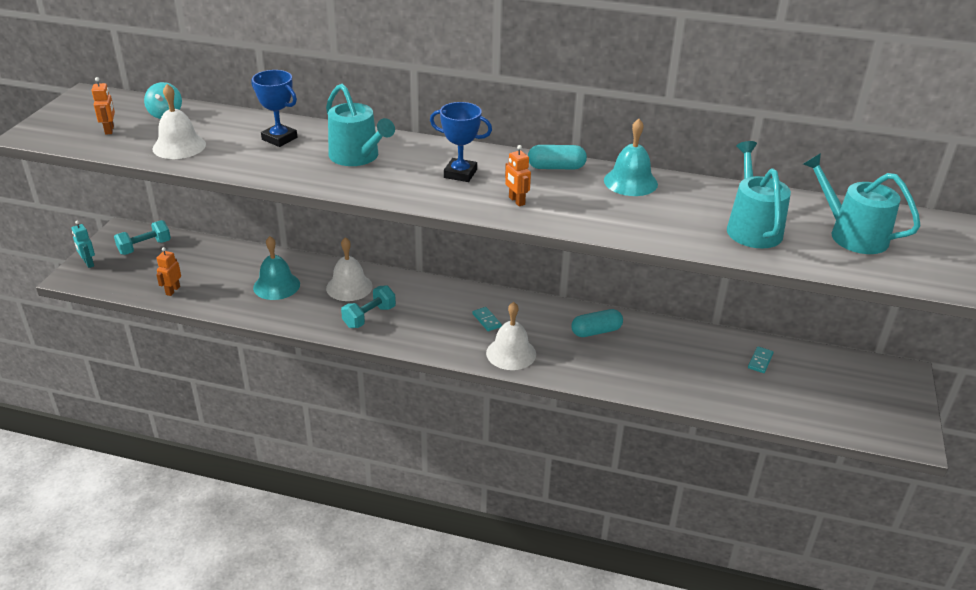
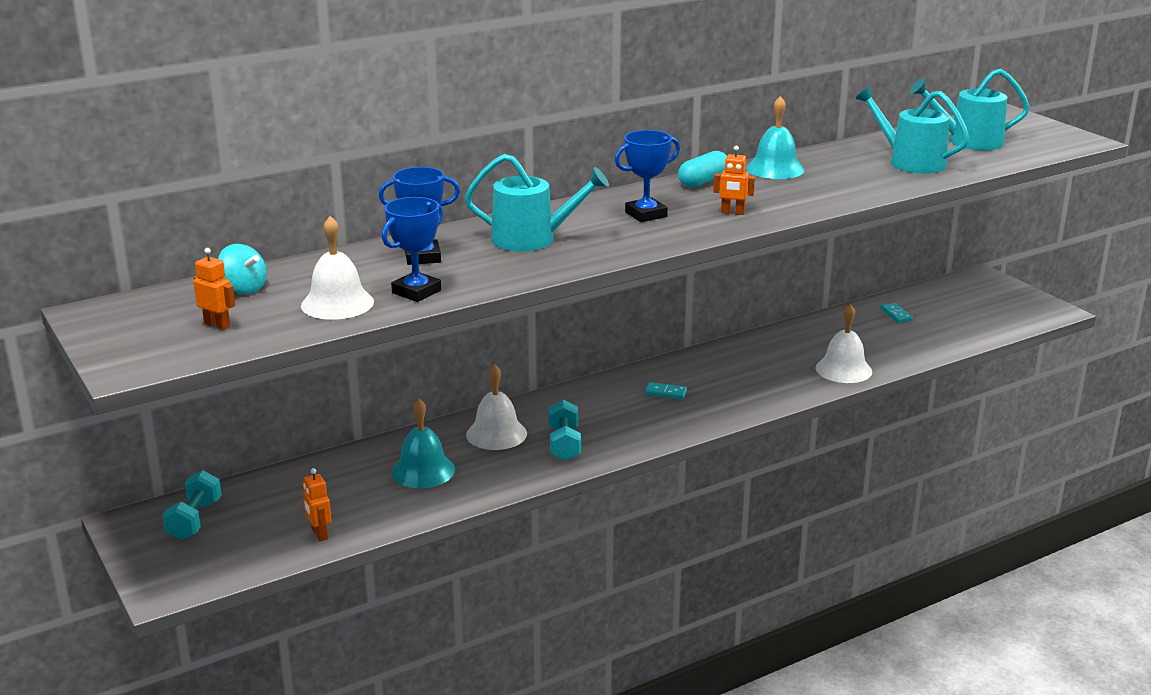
camera: 45 degrees left, 10 degrees down
(88, 263) = (155, 569): turquoise robot -> none
(226, 159) = (416, 292): none -> blue trophy
(511, 353) = (730, 403): white bell -> white bell (843, 369)
(596, 331) = (759, 355): turquoise capsule -> none

